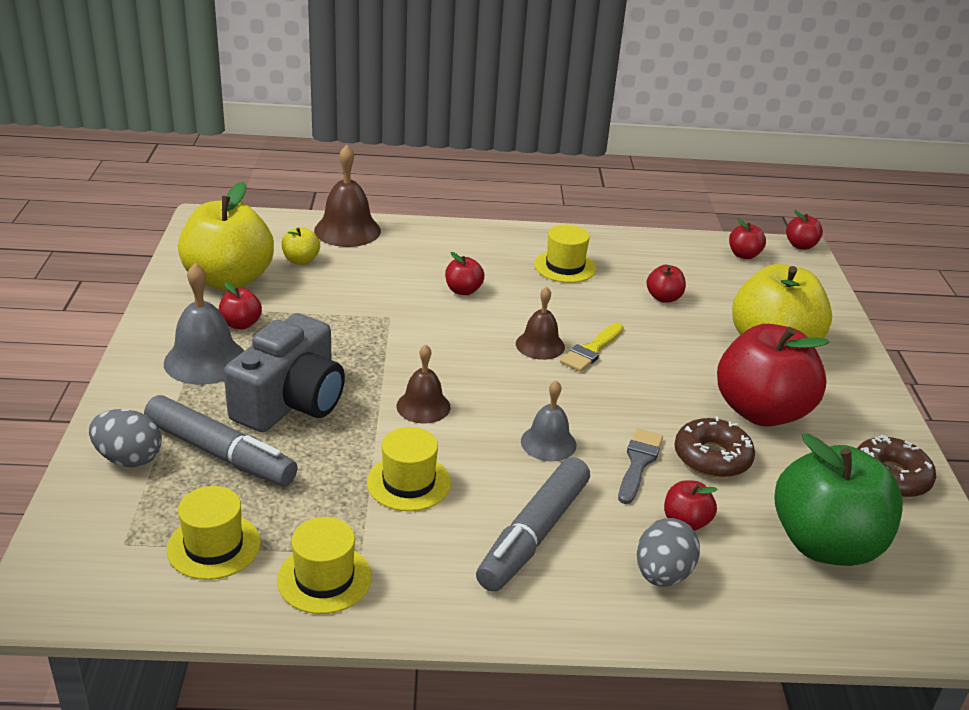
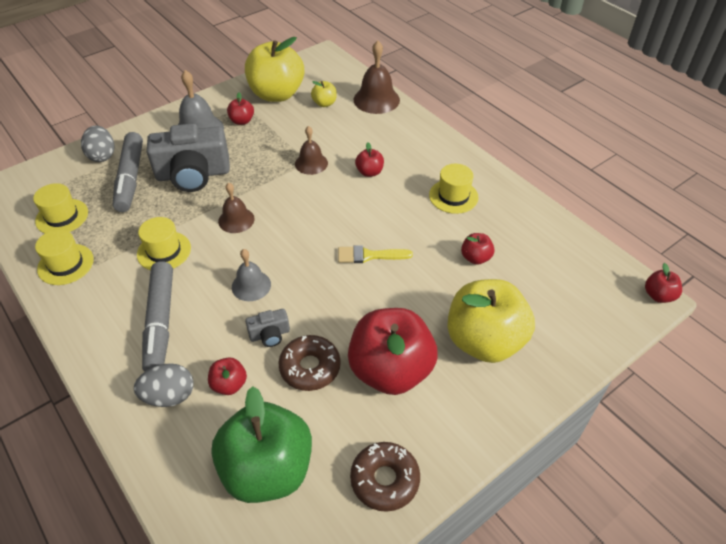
camera: 55 degrees right, 15 degrees up
(533, 535) = (160, 322): grey marker -> grey marker turned 90 degrees counterclockwise
(540, 345) = (348, 231): brown bell -> brown bell (311, 163)
(638, 463) = (269, 334): grey brush -> grey camera
(744, 255) = (594, 271): red apple -> none

